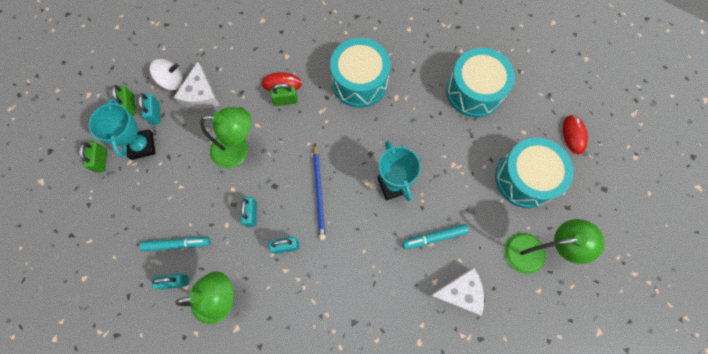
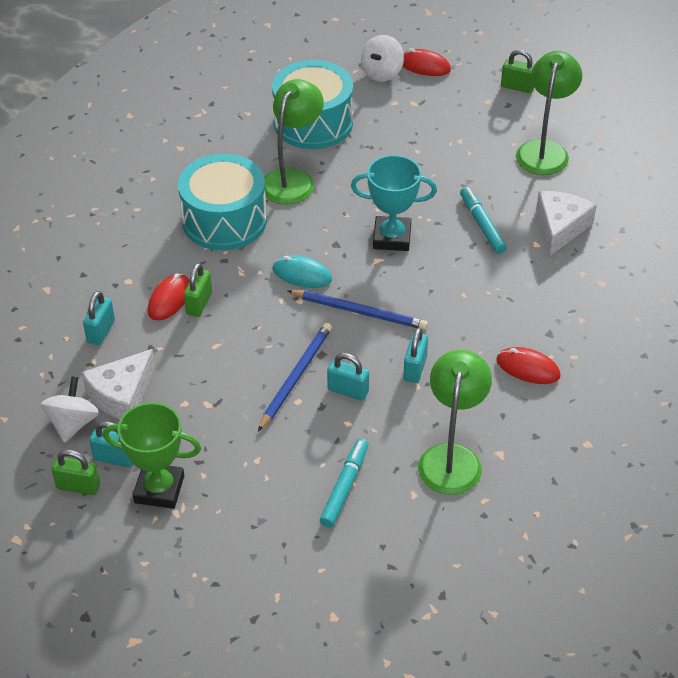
camera: 65 degrees left, 25 degrees down
(101, 160) = (150, 548): green padlock -> green padlock (517, 87)
(142, 146) = (159, 489): turquoise trophy -> green trophy
(175, 282) = (399, 503): turquoise padlock -> turquoise padlock (101, 331)
(201, 95) = (121, 395): white cheese -> white cheese turned 105 degrees clockwise
(238, 150) = (241, 377): green lamp -> green lamp (292, 179)
(250, 179) = (296, 377): none -> blue pencil
(316, 319) = (528, 368): none -> red mouse
(335, 146) = (302, 274): none -> turquoise mouse
(434, 237) = (482, 225): turquoise marker -> turquoise marker turned 150 degrees clockwise
(525, 178) = (453, 123): turquoise drum -> none
(549, 111) = (382, 73): none -> white spinning top

